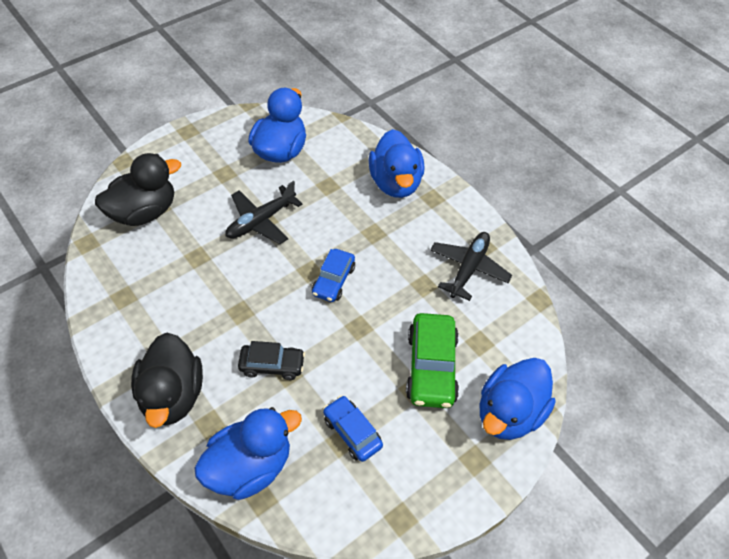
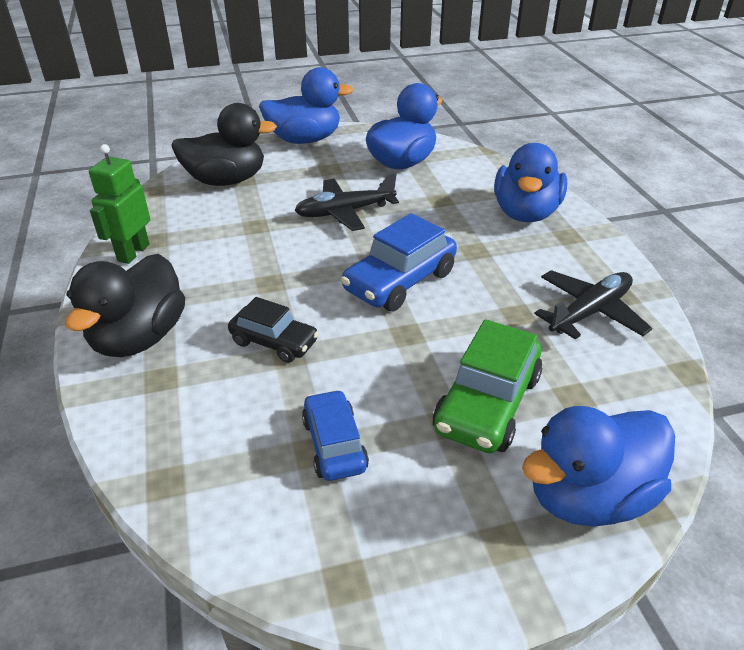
camera: 25 degrees right, 15 degrees down
(114, 316) = (133, 253): none -> green robot
(250, 466) = (176, 439): blue duck -> blue duck (305, 140)
(333, 280) = (400, 281): blue car -> blue car, size x1.57

